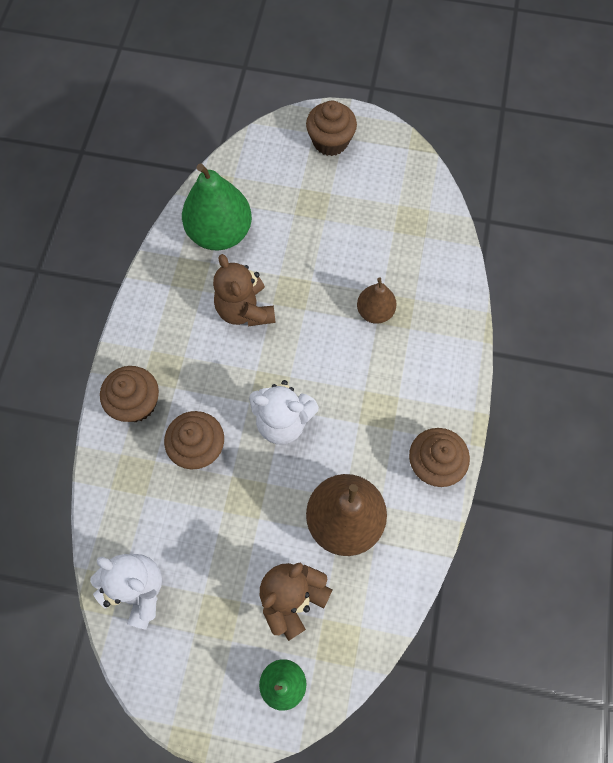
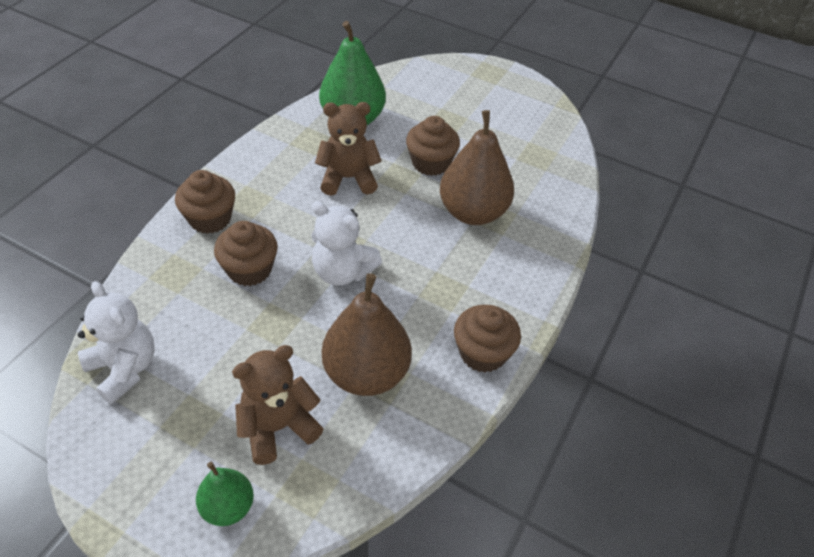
camera: 15 degrees right, 20 degrees down
(245, 310) = (348, 178): brown teddy bear -> brown teddy bear turned 90 degrees clockwise
(330, 141) = (483, 84): brown cupcake -> brown cupcake (431, 163)
(375, 311) = (473, 212): brown pear -> brown pear, size x1.81

